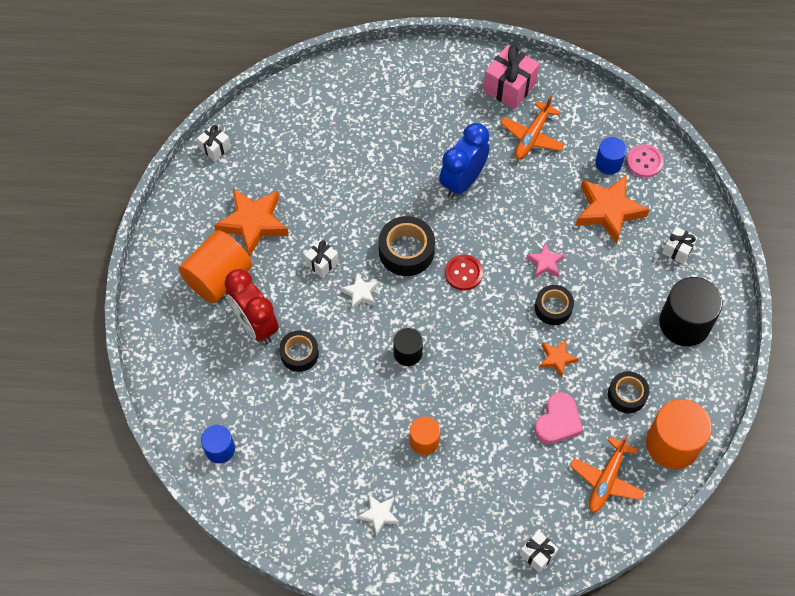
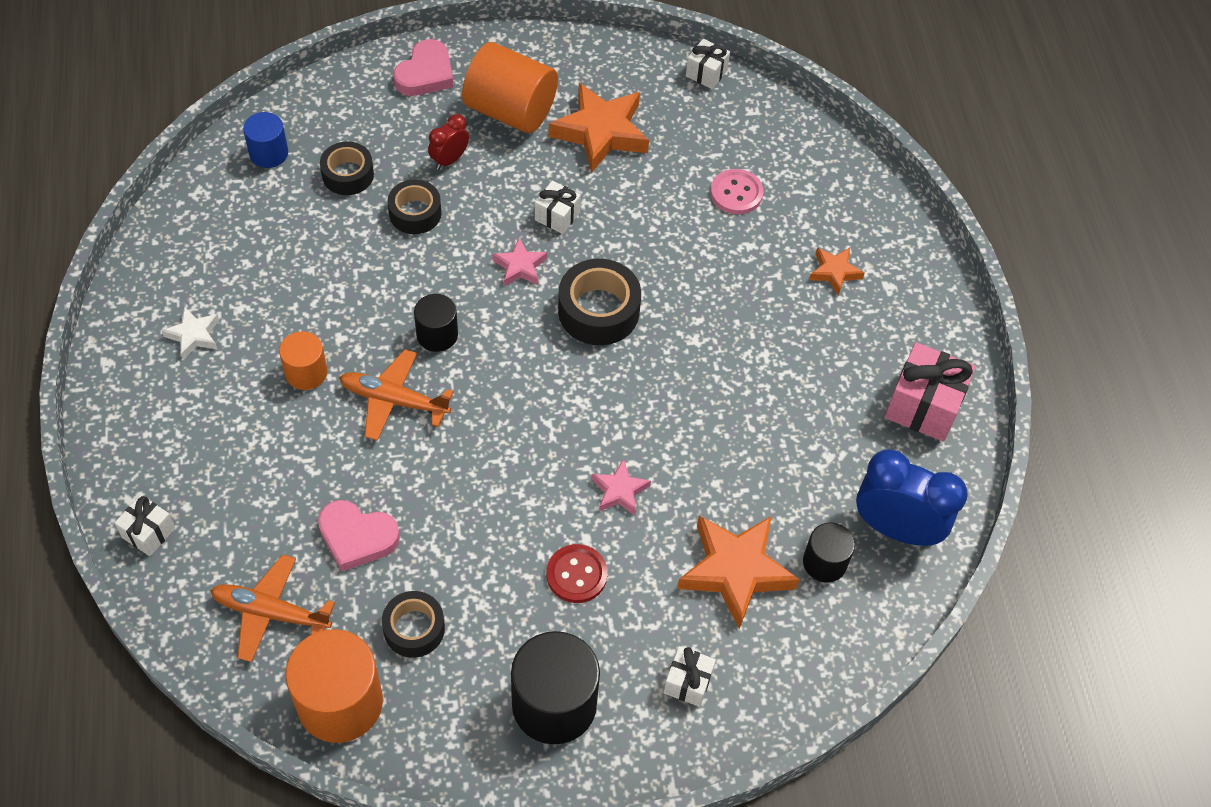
camera: 75 degrees right, 5 degrees down
(168, 330) = (425, 74): none -> pink heart
(255, 325) = (449, 160): red clock -> red clock, size x0.51
(360, 293) = (520, 266): white star -> pink star
(462, 181) = (734, 365): blue clock -> blue clock (896, 528)
(463, 273) = (578, 386): red button -> red button (576, 575)
(532, 136) = (841, 447): orange plane -> orange plane (393, 400)
(553, 308) = (544, 510): black tape -> black tape (348, 175)
(557, 359) = (459, 524): orange star -> orange star (834, 272)
(608, 163) = (824, 562): blue cylinder -> black cylinder
(644, 162) = (843, 617): pink button -> pink button (736, 193)

